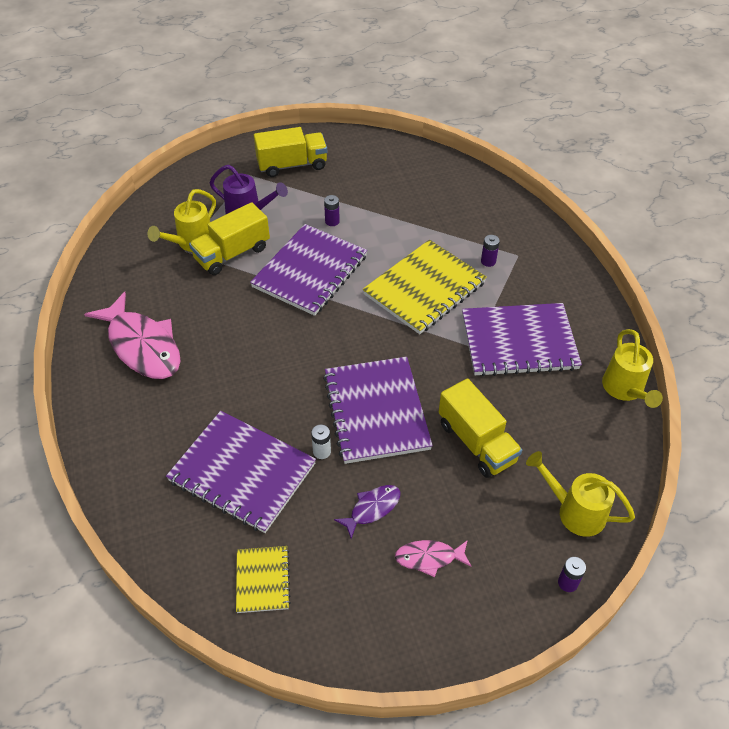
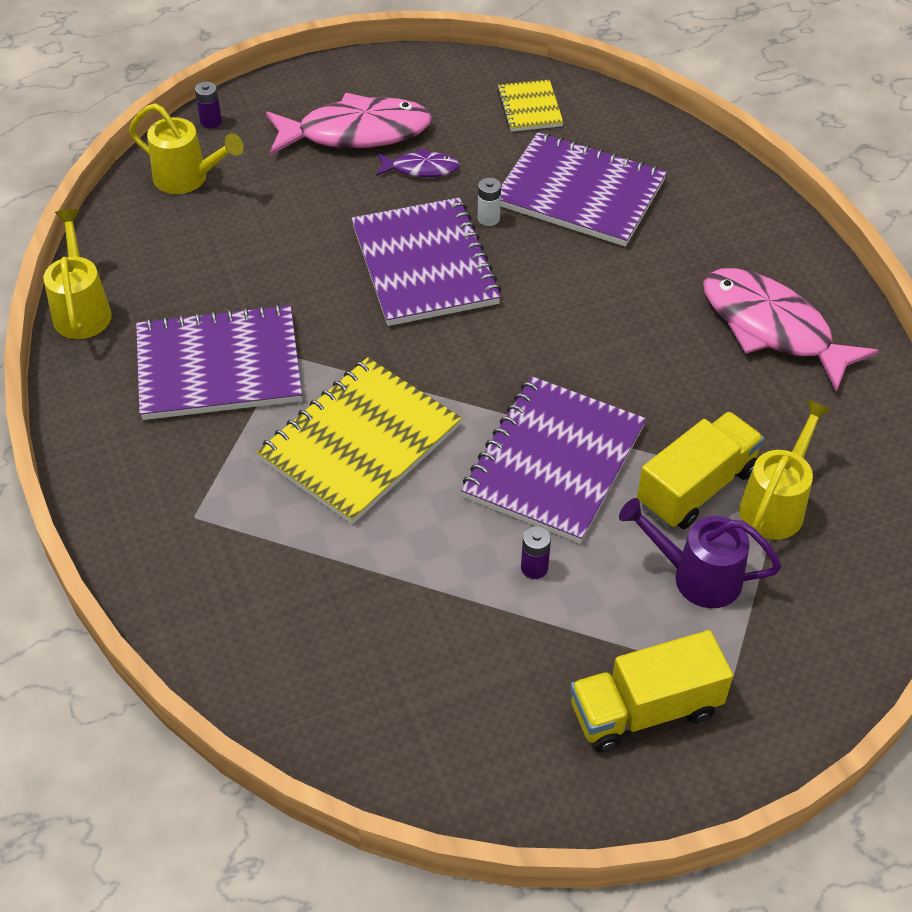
camera: 175 degrees right, 0 degrees up
(372, 509) = (421, 169): purple fish -> purple fish turned 135 degrees counterclockwise
(429, 558) = (356, 132): pink fish -> pink fish, size x2.03
(476, 442) = (294, 238): yellow truck -> none
(488, 261) = (248, 501): purple battery -> none

